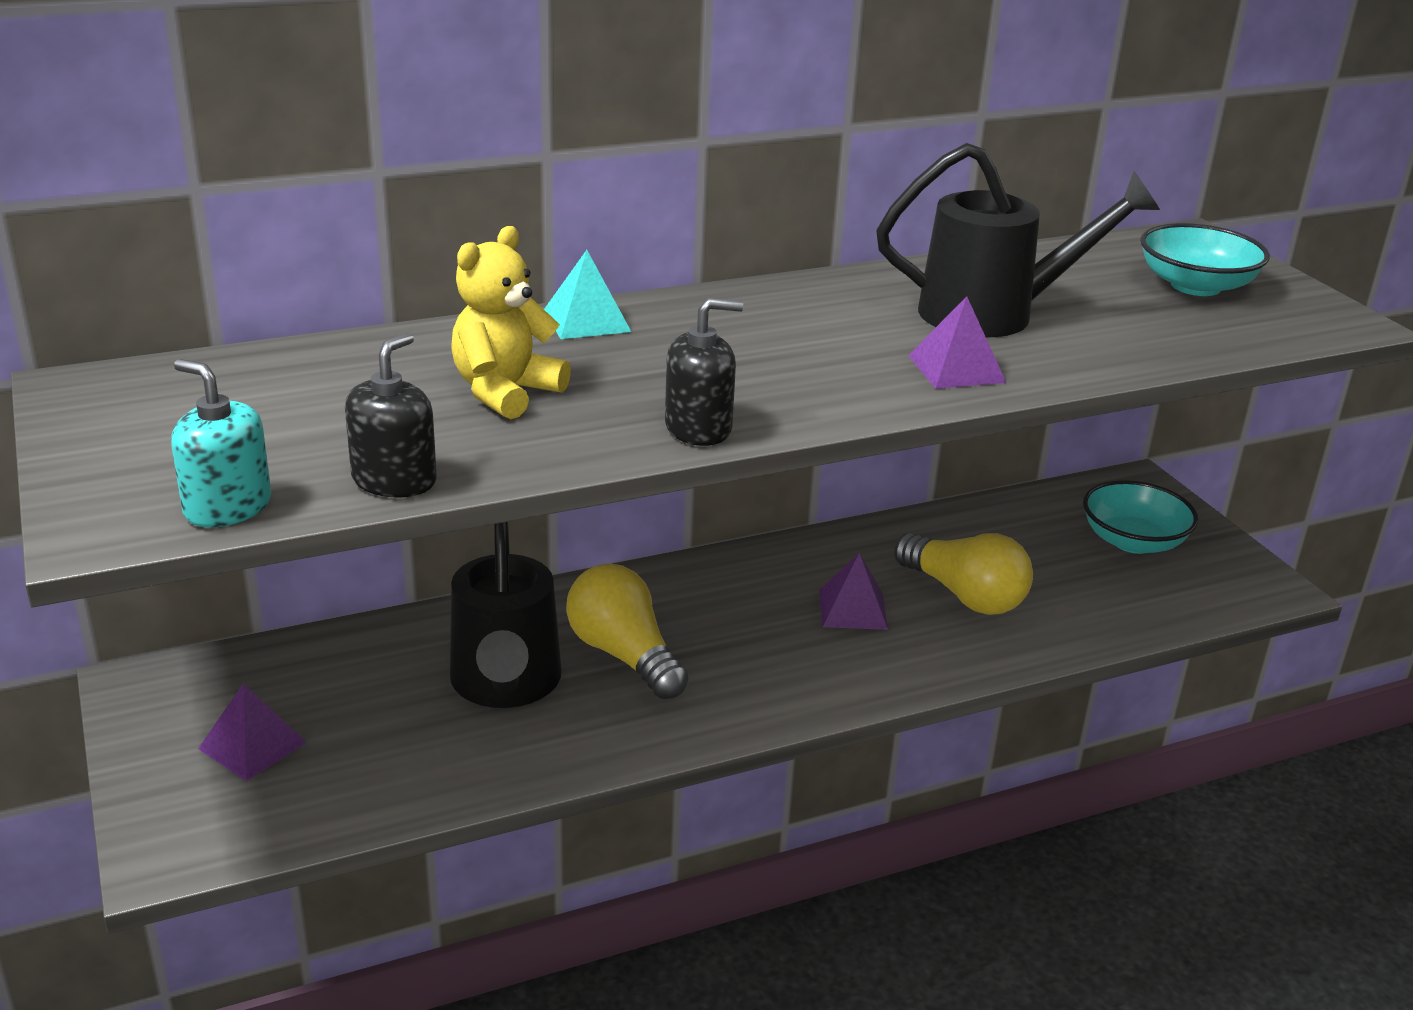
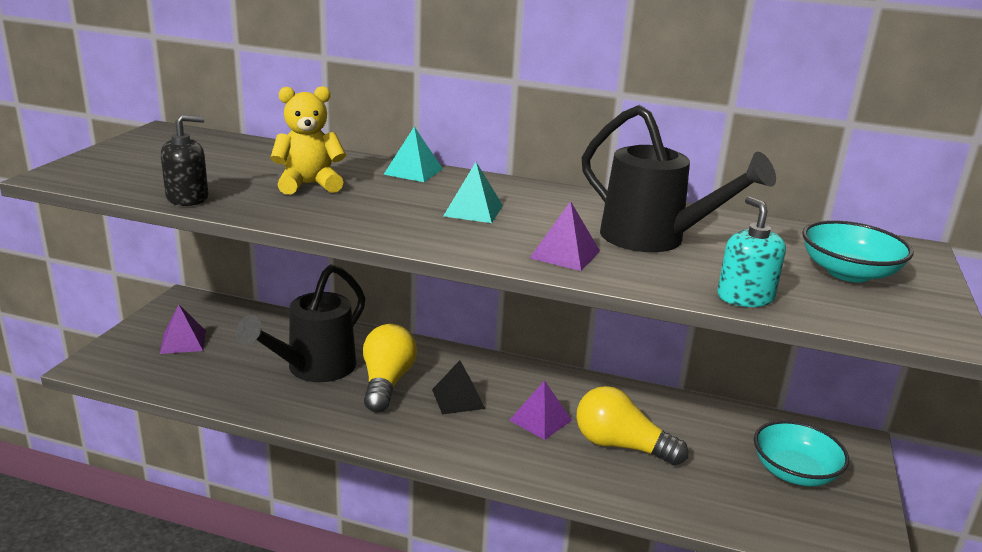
camera: 40 degrees right, 5 degrees down
(227, 507) = (111, 184): turquoise soap dispenser -> turquoise soap dispenser (745, 297)
(698, 428) = (359, 228): black soap dispenser -> none
(734, 631) = (458, 399): none -> black pyramid
(765, 350) = (473, 210): none -> turquoise pyramid
(964, 595) = (621, 445): yellow light bulb -> yellow light bulb turned 120 degrees clockwise

